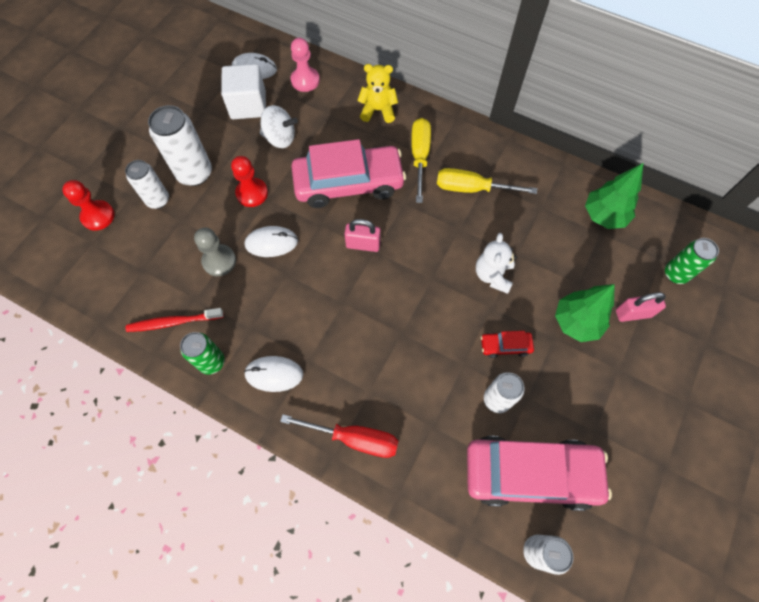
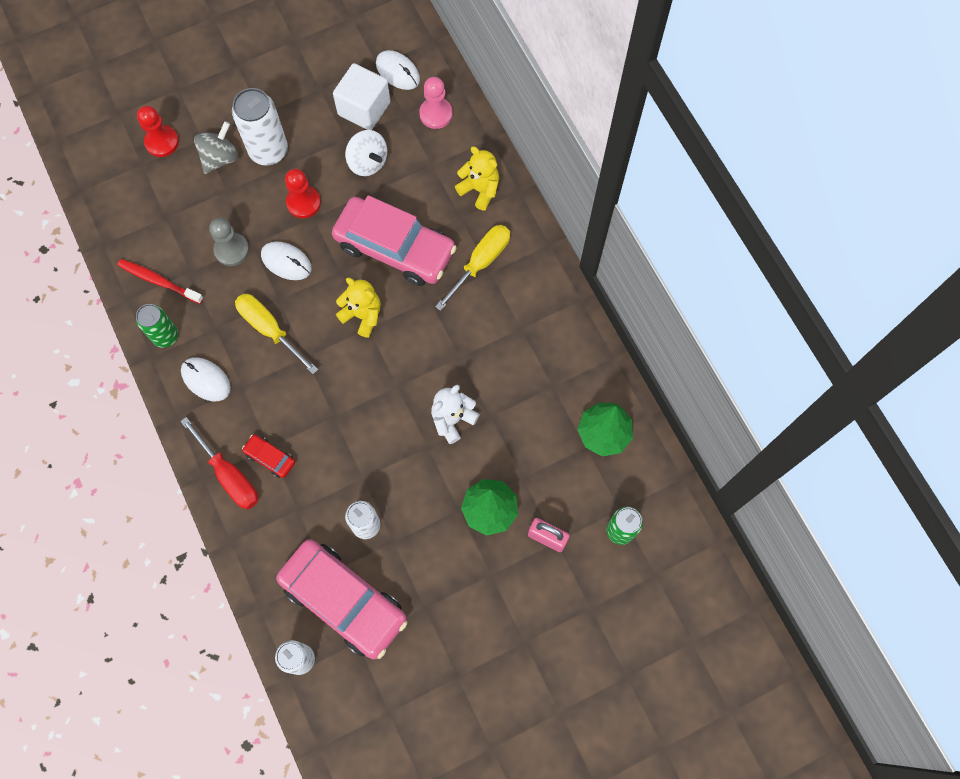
camera: 35 degrees right, 5 degrees up
(158, 200) = (220, 158): white can -> grey spinning top
(363, 244) = (362, 315): pink padlock -> yellow teddy bear
(471, 188) = (502, 325): yellow screwdriver -> yellow screwdriver (269, 329)
(505, 346) = (411, 487): red car -> red car (270, 457)

